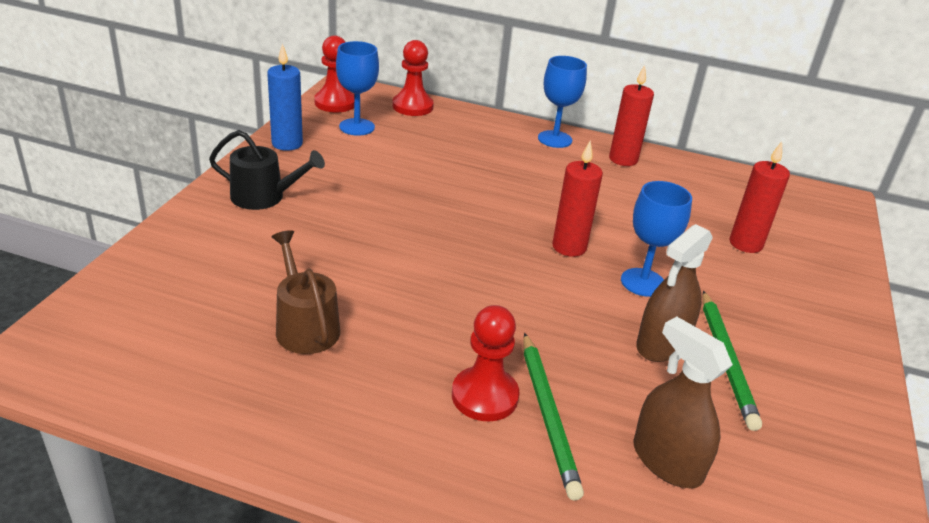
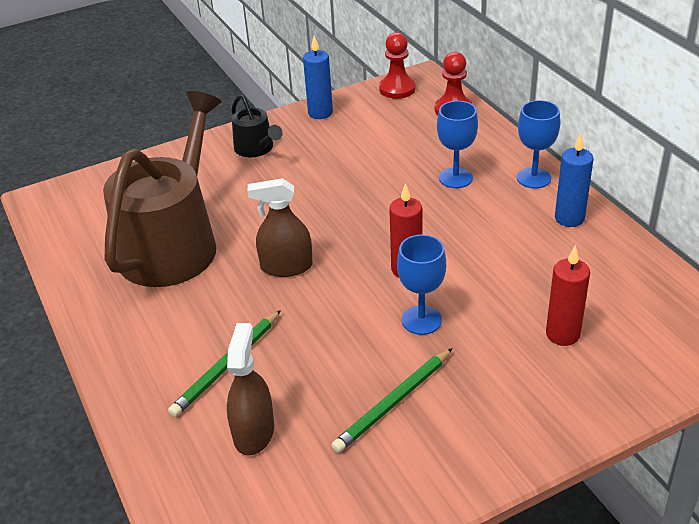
camera: 50 degrees right, 5 degrees up
(305, 326) = (173, 243): brown watering can -> brown watering can, size x2.21
(357, 127) = (386, 114): blue goblet -> blue goblet (455, 178)
(484, 396) = (209, 334): red pawn -> none
(623, 159) = (569, 218): red candle -> blue candle
(662, 344) = (365, 367): brown spray bottle -> brown spray bottle (286, 266)

